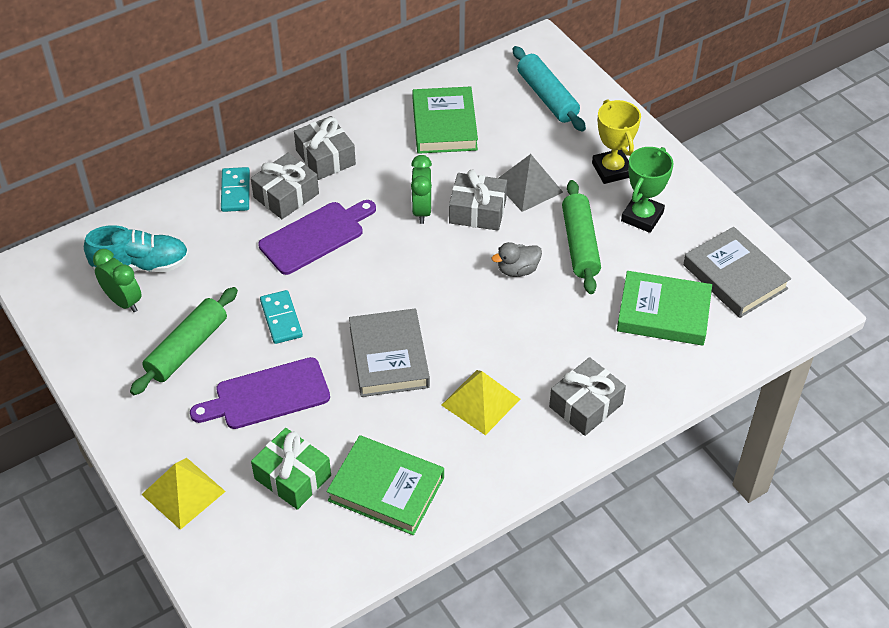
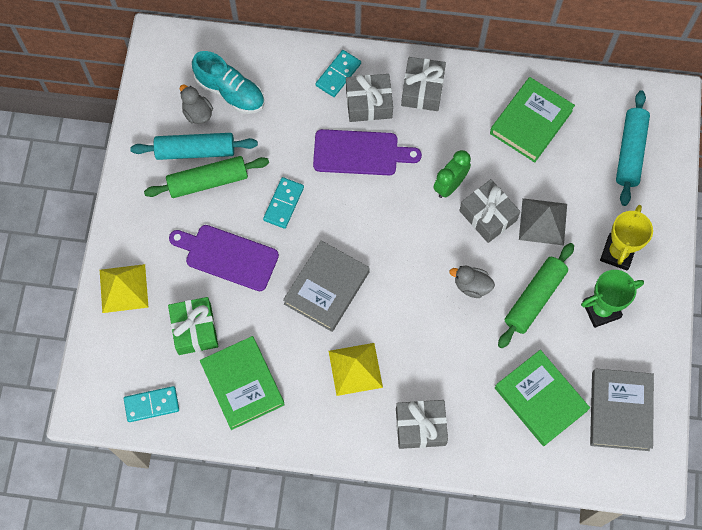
camera: 40 degrees right, 20 degrees up
(123, 301) = (197, 113): green clock -> grey duck
(150, 332) = (195, 151): none -> turquoise rolling pin
(311, 572) = (152, 405): none -> turquoise domino

